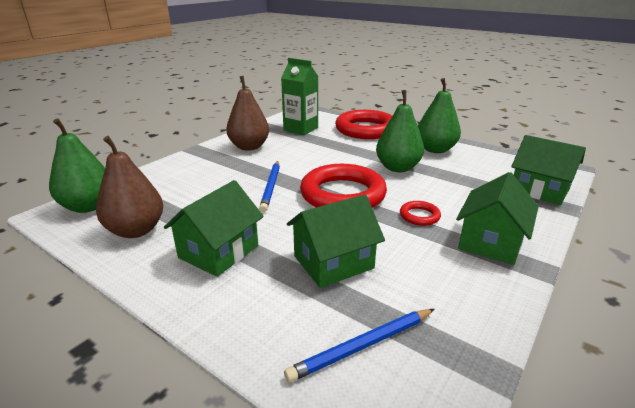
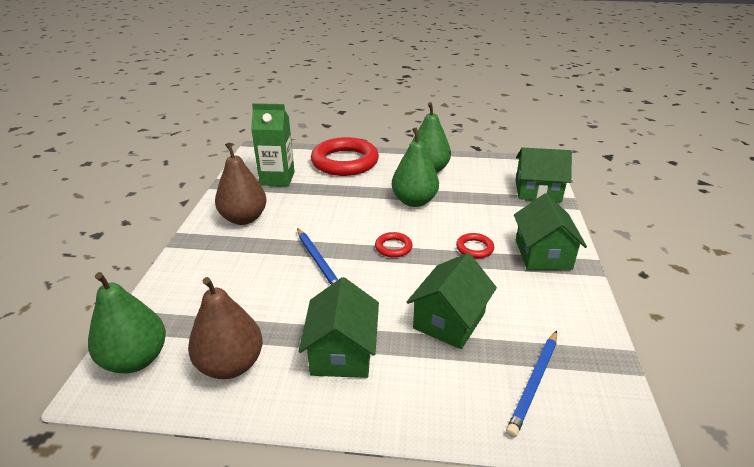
camera: 30 degrees left, 5 degrees up
(343, 194) = (393, 247): red ring -> red ring, size x0.43

